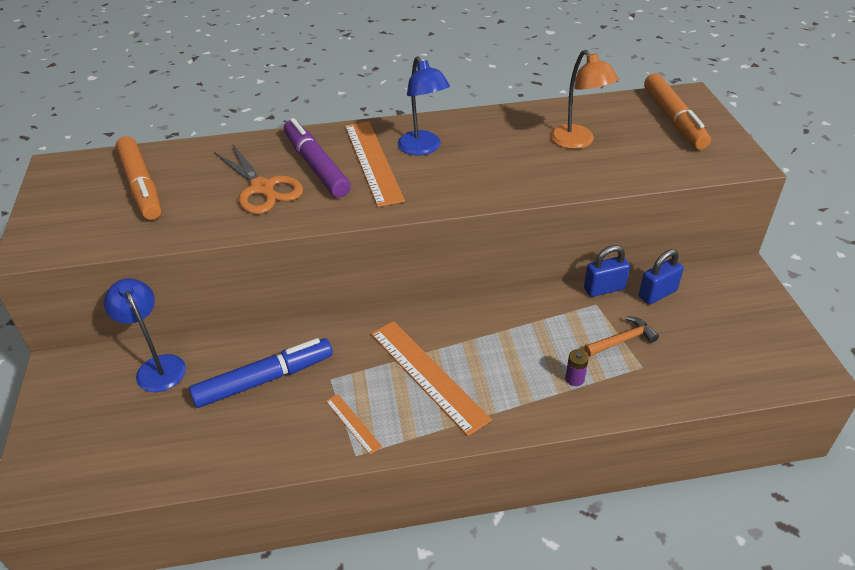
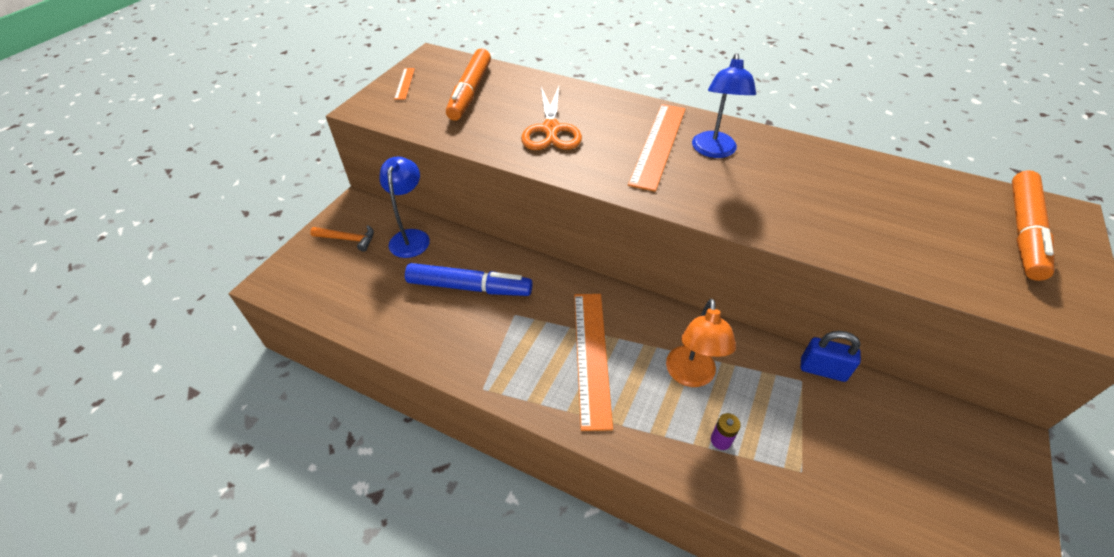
camera: 35 degrees right, 5 degrees up
(316, 166) = (609, 129): purple marker -> none
(353, 423) = (502, 361): orange ruler -> orange ruler (405, 83)
(578, 142) = (880, 208): orange lamp -> orange lamp (691, 376)
(622, 340) = (801, 432): orange hammer -> orange hammer (348, 239)
(657, 294) = (879, 407): blue padlock -> none

